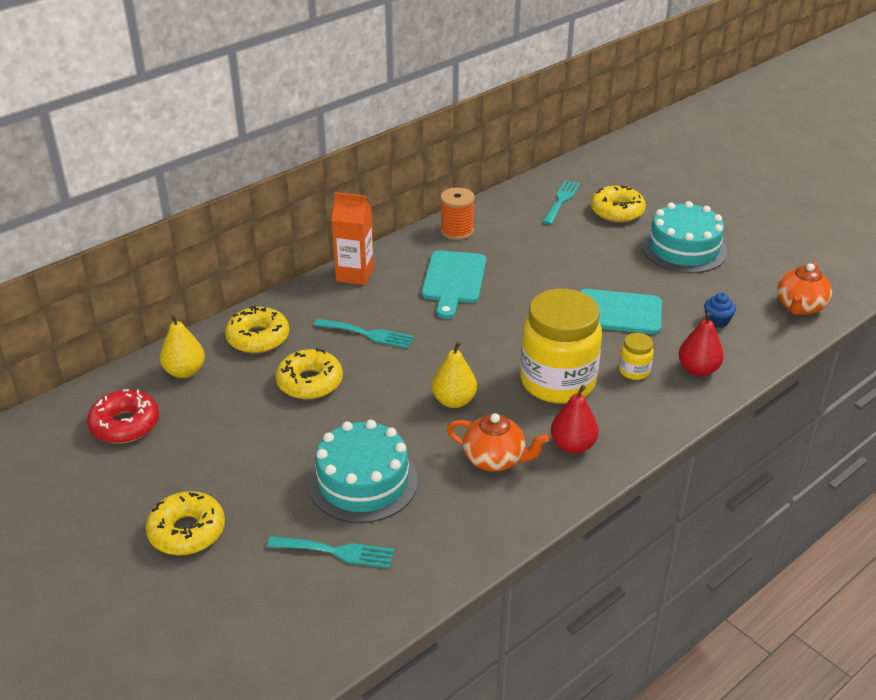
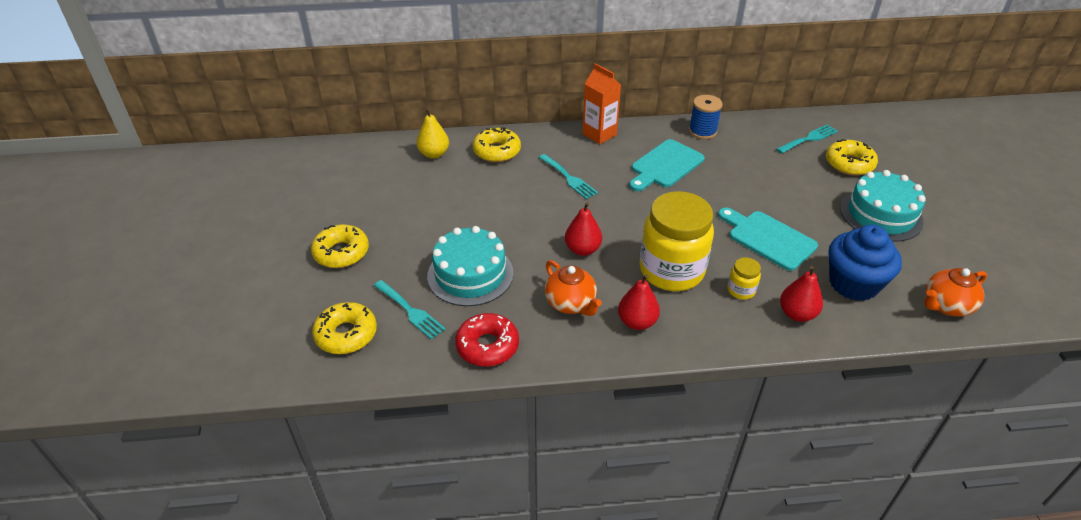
camera: 35 degrees right, 5 degrees up
(125, 424) = (371, 171): red donut -> red donut (487, 346)
(310, 382) = (500, 194): yellow donut -> yellow donut (346, 334)
(454, 401) = (582, 249): yellow pear -> red pear
(457, 231) = (702, 131): orange spool -> blue spool
(717, 321) = (853, 284): blue cupcake -> blue cupcake, size x2.32

